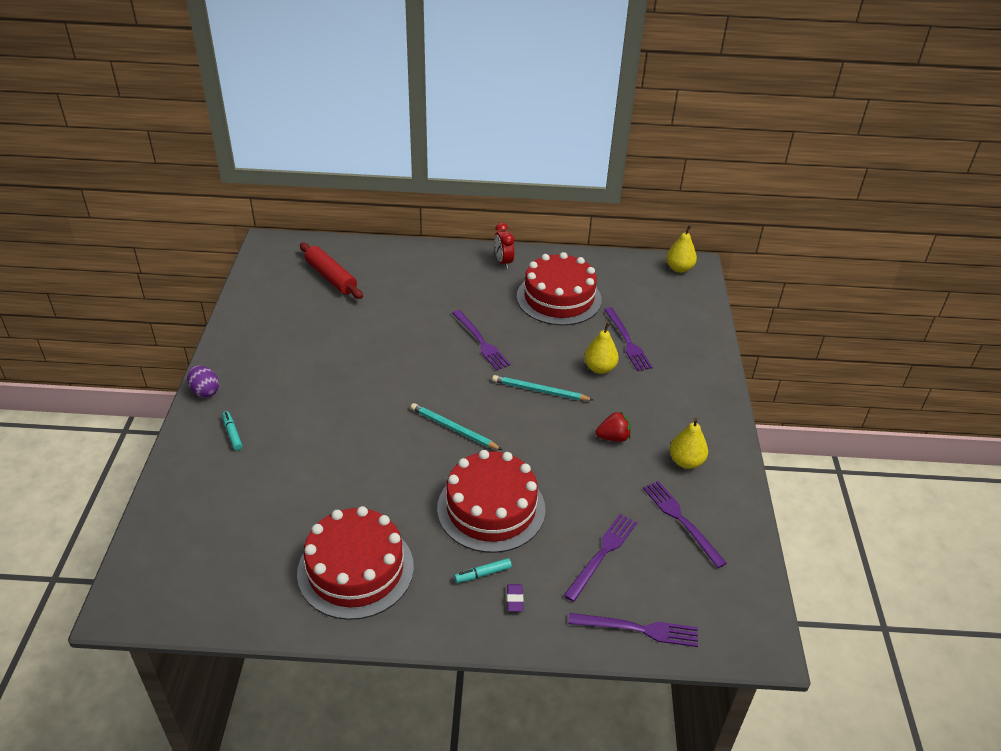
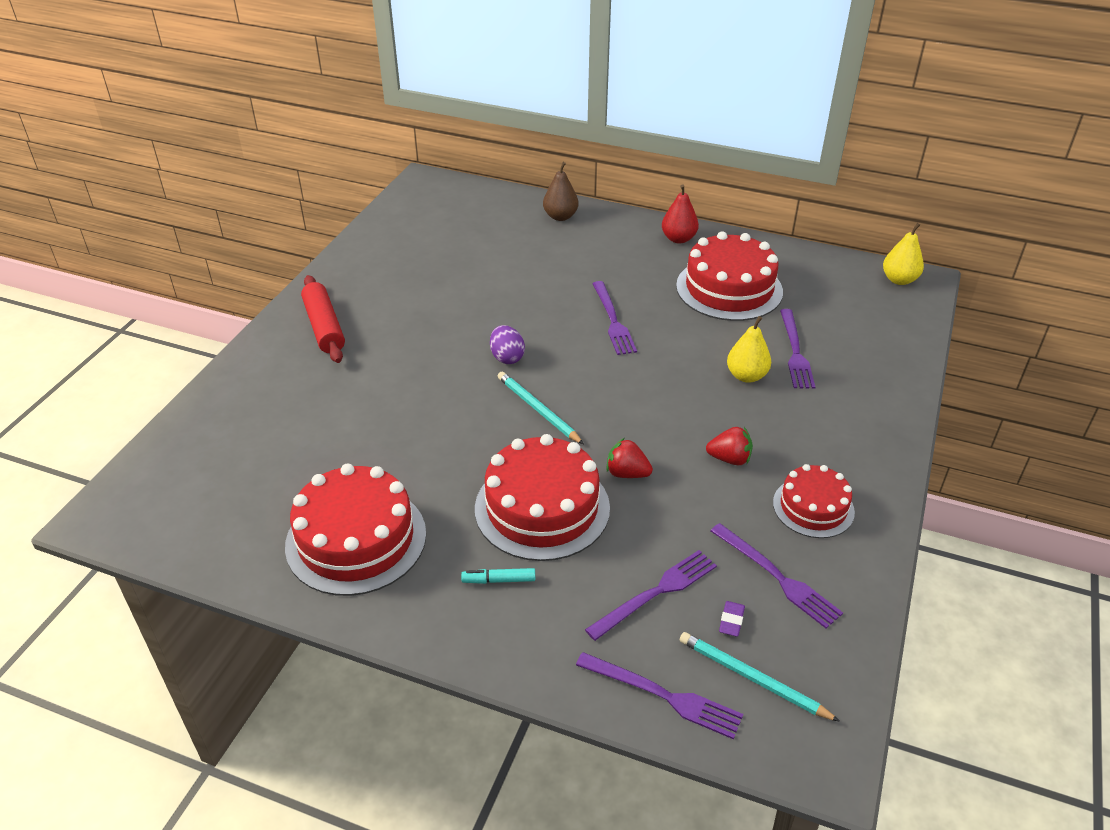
camera: 20 degrees right, 0 degrees up
(205, 391) = (286, 317): purple egg -> purple egg (507, 357)
(232, 434) = (293, 366): turquoise marker -> none
(331, 277) = (474, 224): red rolling pin -> red rolling pin (324, 327)
(400, 258) = (560, 216): none -> brown pear
(503, 262) = (678, 239): red clock -> red pear
(514, 599) = (523, 619): purple eraser -> purple eraser (731, 621)
(539, 391) = (660, 387): turquoise pencil -> turquoise pencil (752, 678)
(543, 466) = (627, 473): none -> red strawberry
(681, 520) = (777, 577): purple fork -> purple fork turned 150 degrees clockwise
(686, 461) = (813, 507): yellow pear -> red cake

